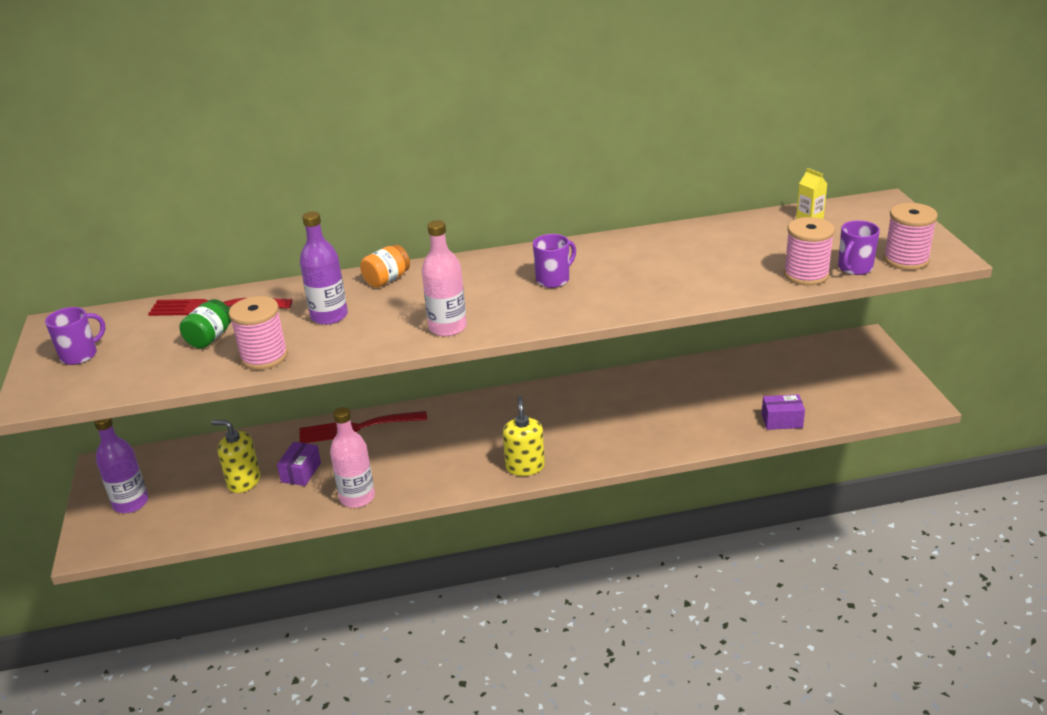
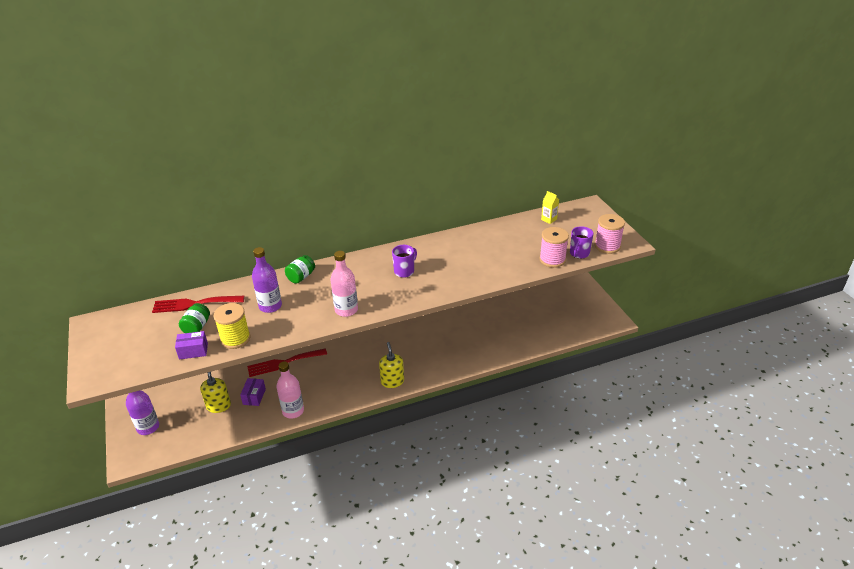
camera: 10 degrees left, 5 degrees up
(80, 355) = (114, 345): purple mug -> none
(244, 481) = (219, 406): yellow soap dispenser -> yellow soap dispenser turned 75 degrees clockwise
(264, 357) = (235, 339): pink spool -> yellow spool
(387, 280) = (301, 277): orange jar -> green jar
(782, 421) = (538, 339): purple box -> purple box (193, 351)

